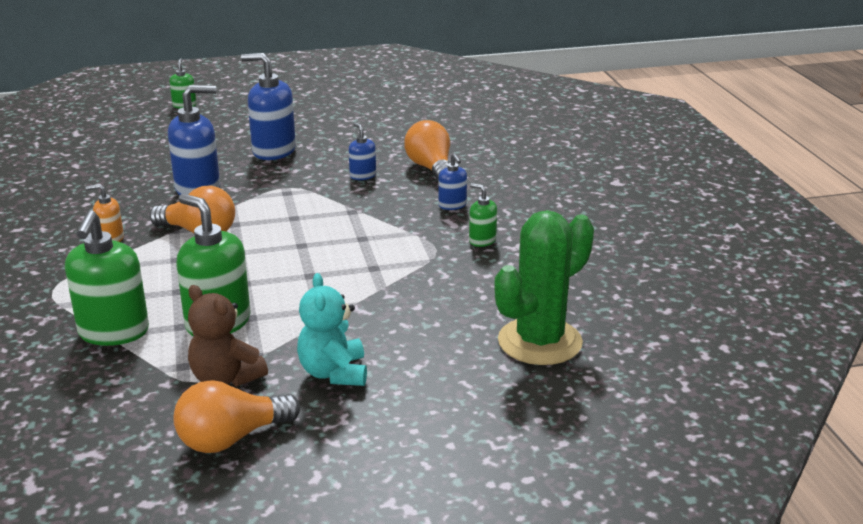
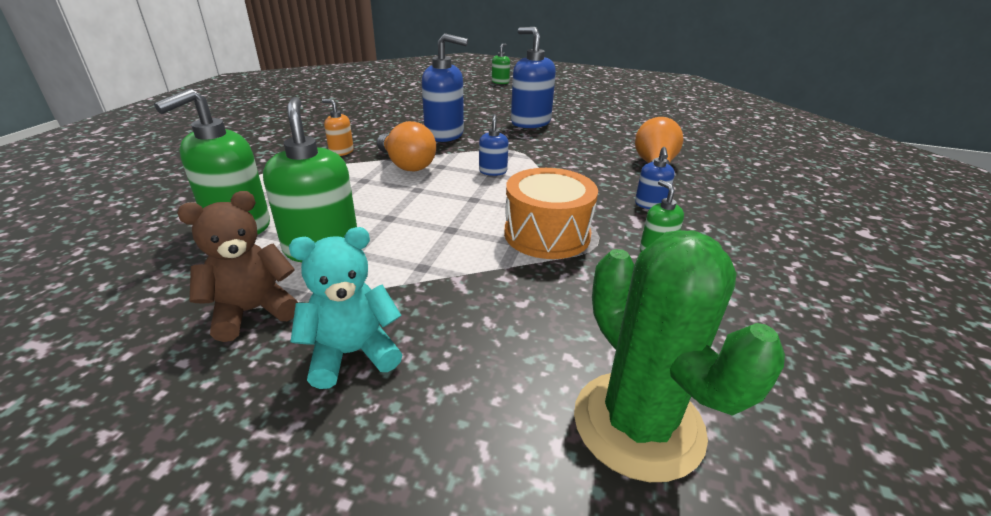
camera: 30 degrees right, 5 degrees up
(226, 378) = (252, 311): brown teddy bear -> brown teddy bear turned 75 degrees clockwise
(231, 438) = (157, 395): orange light bulb -> none
(334, 373) = (352, 353): turquoise teddy bear -> turquoise teddy bear turned 45 degrees clockwise
(362, 176) = (585, 157): blue soap dispenser -> blue soap dispenser (493, 171)
(391, 254) = (547, 234): none -> orange drum
(539, 342) = (638, 424): green cactus -> green cactus turned 75 degrees clockwise

